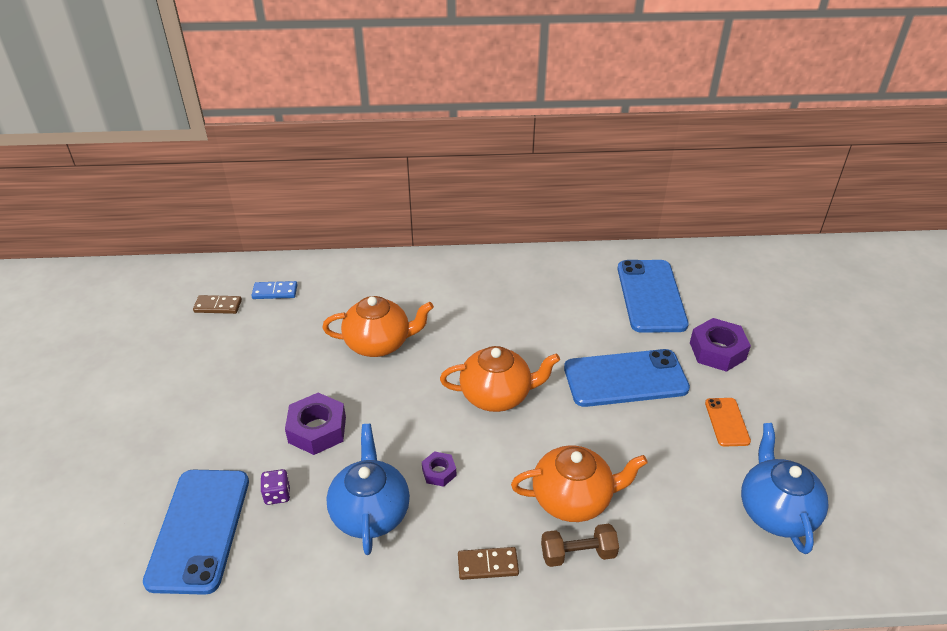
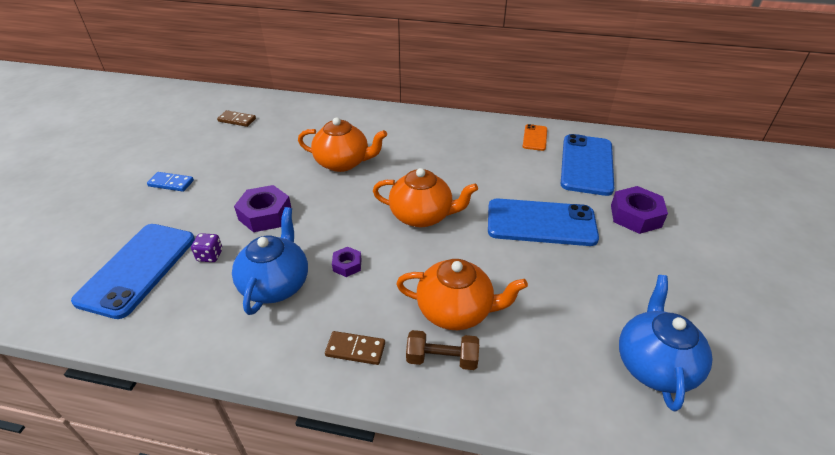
camera: 15 degrees right, 0 degrees up
(275, 292) = (282, 117): blue domino -> blue domino (171, 183)
(727, 422) = (627, 275): orange phone -> orange phone (535, 138)

